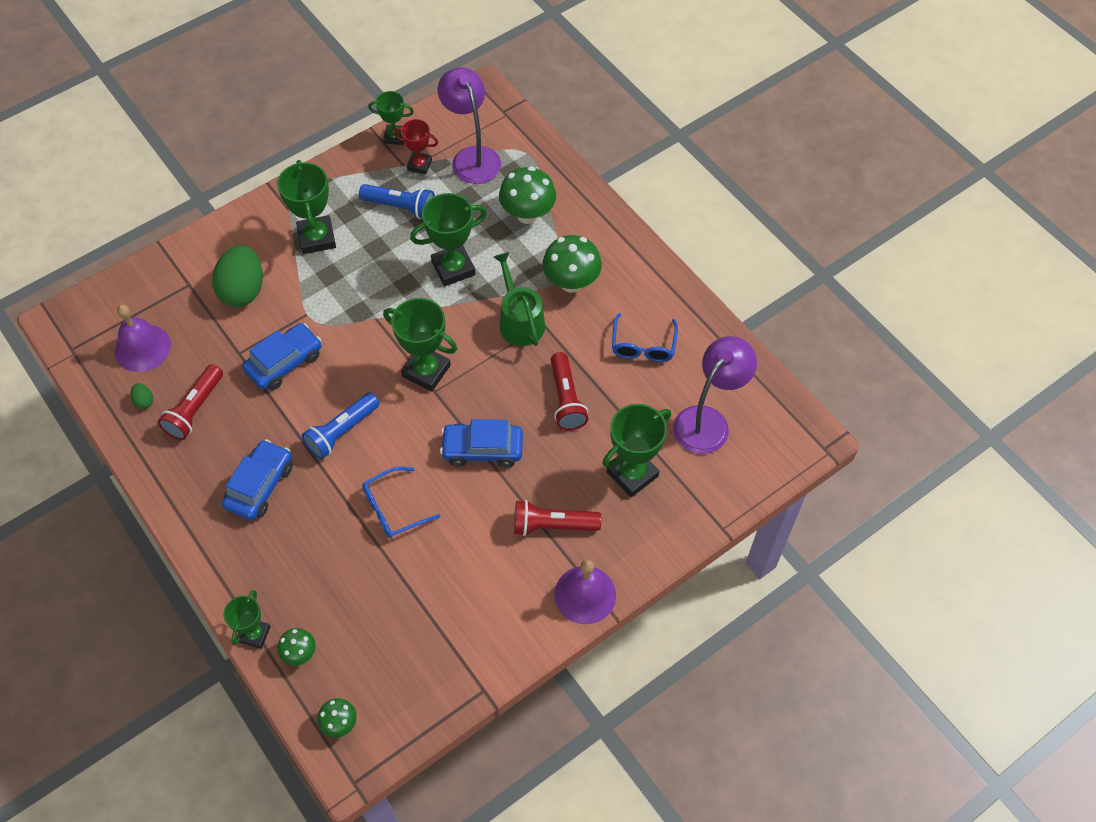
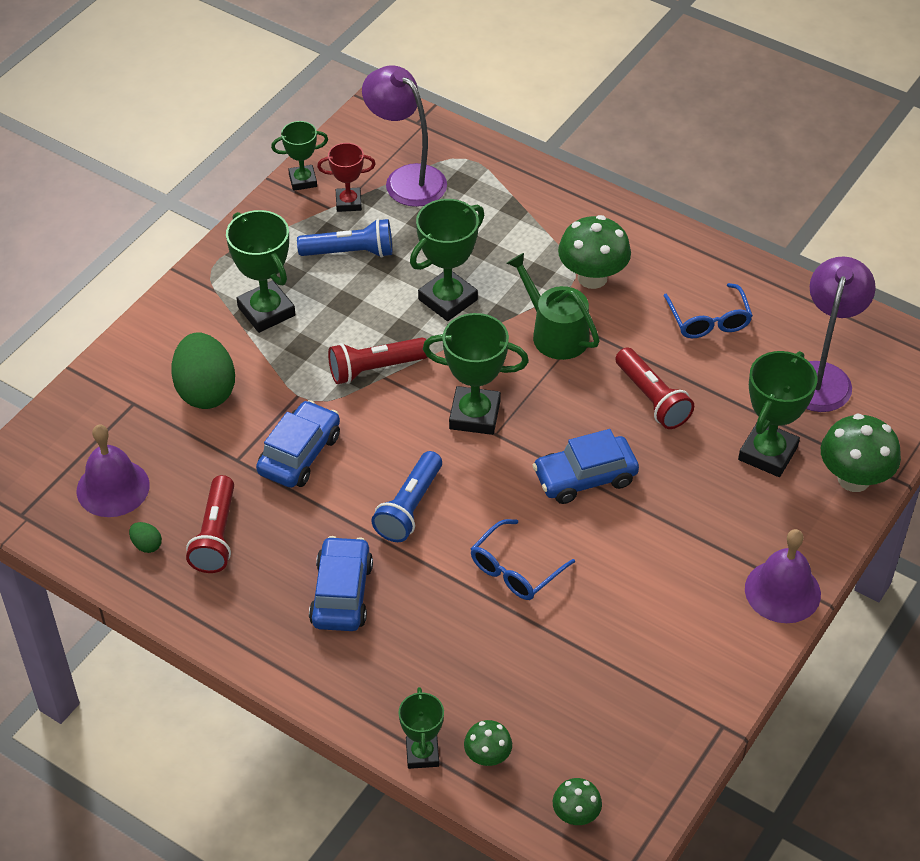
camera: 20 degrees left, 10 degrees down
(527, 214) = (504, 221): green mushroom -> green mushroom (853, 479)
(552, 525) = (707, 532): red flashlight -> red flashlight (375, 369)

